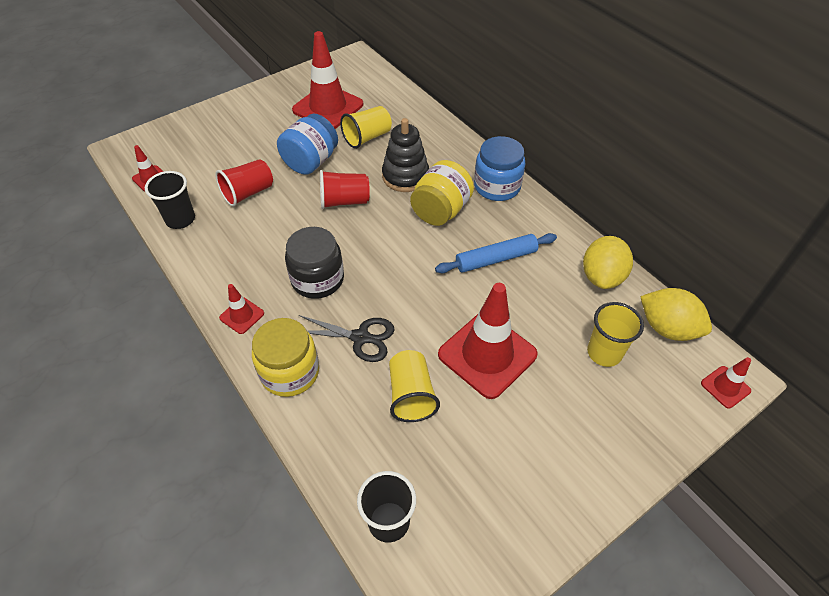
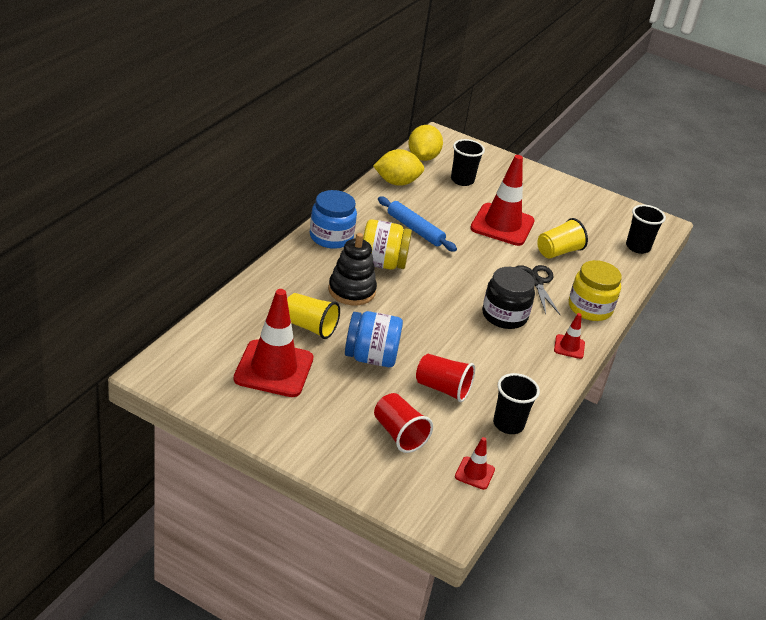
camera: 120 degrees left, 15 degrees down
(344, 201) = (409, 321): red cup -> red cup (399, 434)
(604, 353) = (462, 180): yellow cup -> black cup
(725, 387) = (451, 139): red traffic cone -> none

